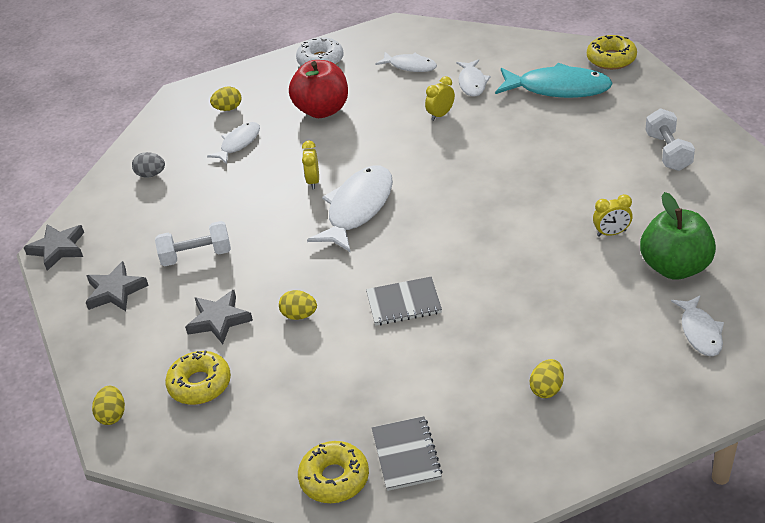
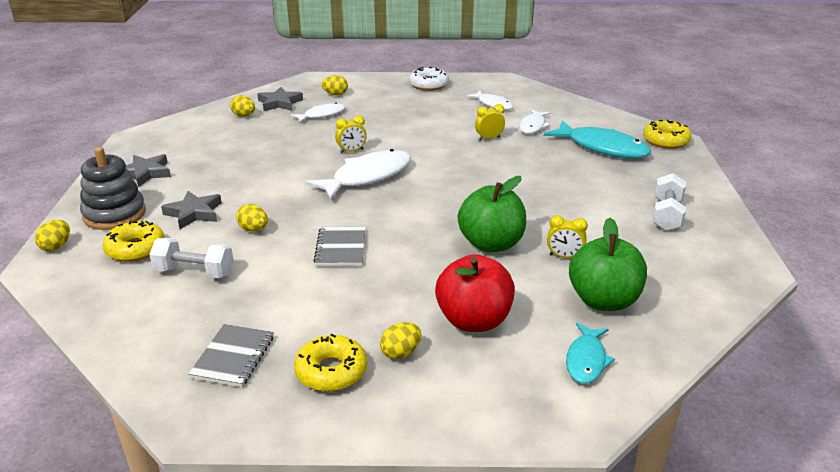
camera: 20 degrees right, 10 degrees down
(58, 249) = (138, 138): grey star -> grey star (279, 103)
(135, 354) = (114, 214): none -> grey stacking toy
(151, 174) = (244, 116): grey egg -> yellow egg
(196, 256) = (222, 170): white dumbbell -> white dumbbell (194, 272)
(313, 181) = (351, 151): yellow clock -> yellow clock turned 135 degrees counterclockwise
(322, 110) = (401, 112): red apple -> red apple (474, 320)
(334, 478) = (160, 351): yellow donut -> yellow donut (331, 371)
(404, 303) = (341, 248): grey notebook -> grey notebook turned 75 degrees clockwise
(538, 244) = (491, 244): none -> green apple
(700, 332) = (586, 360): white fish -> turquoise fish

